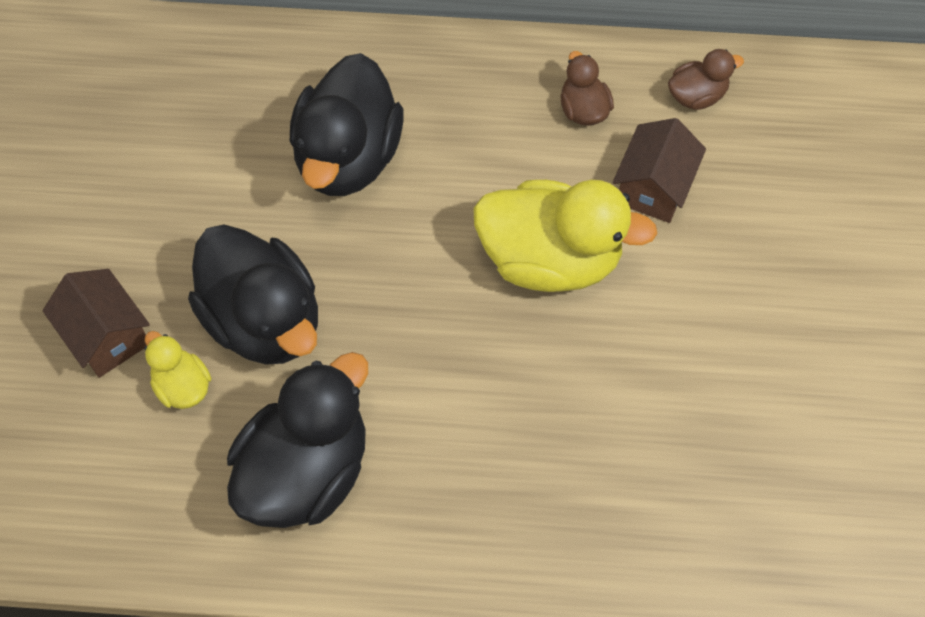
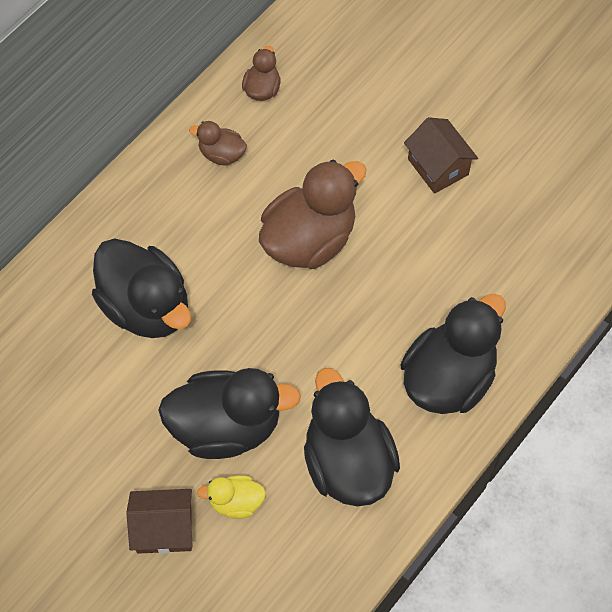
camera: 55 degrees left, 0 degrees up
(489, 515) = (448, 378): none -> black duck
(550, 259) = (309, 239): yellow duck -> brown duck
(653, 187) = (305, 154): brown house -> brown house (438, 167)

